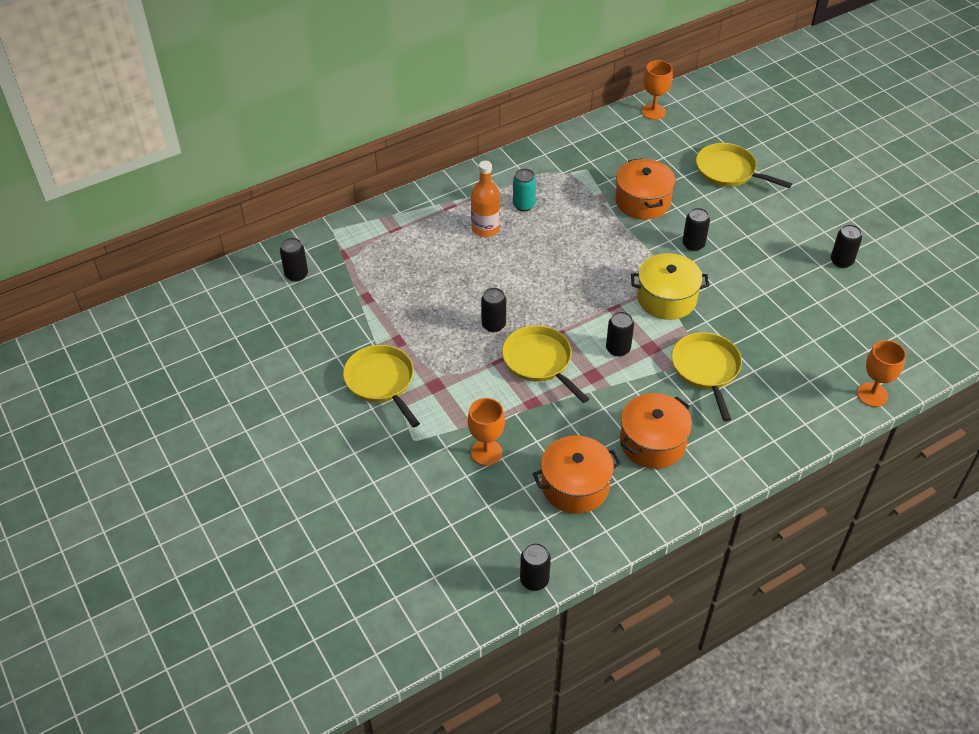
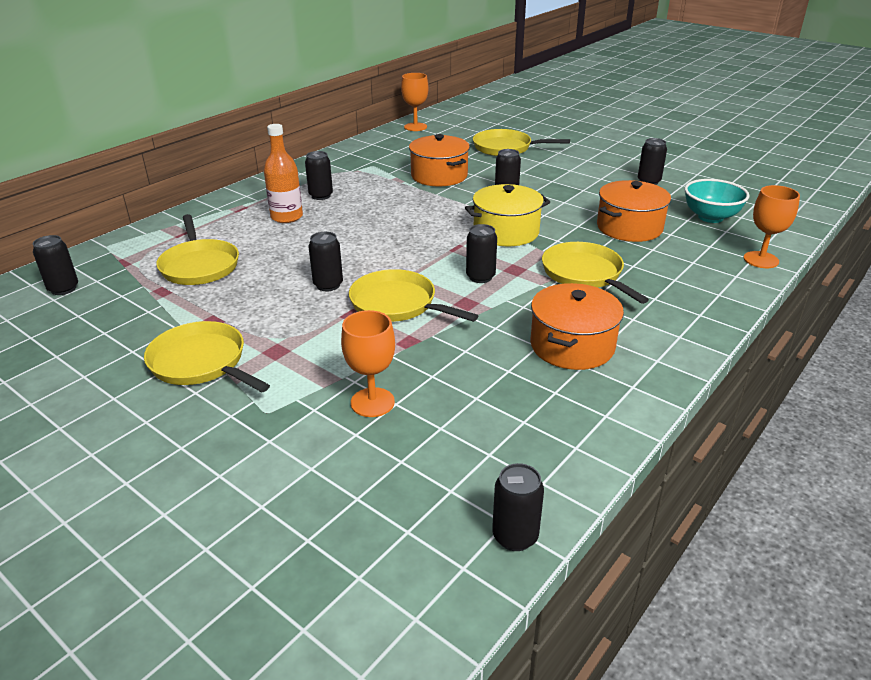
camera: 20 degrees left, 15 degrees down
(400, 274) = (199, 265): none -> yellow pan
(524, 205) = (321, 196): turquoise can -> black can
(575, 486) = (507, 409): orange pot -> orange pot (629, 227)
(866, 328) = (710, 217): none -> turquoise bowl

